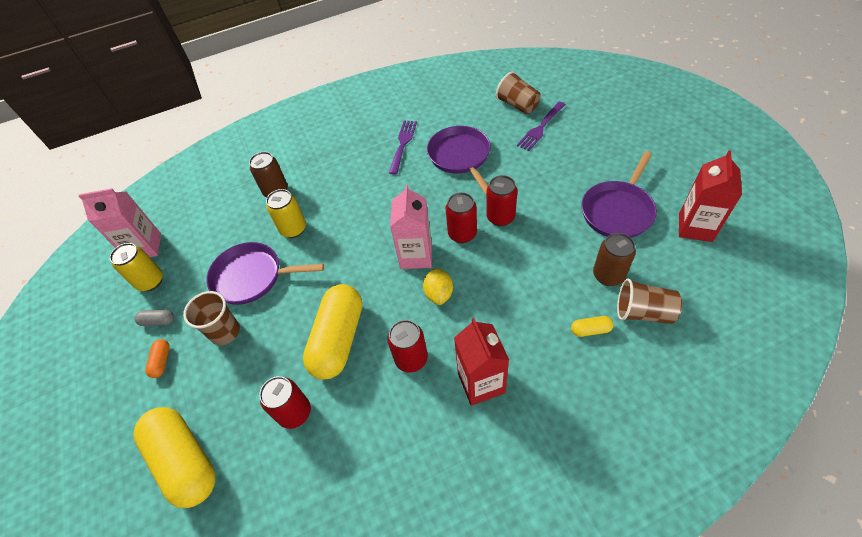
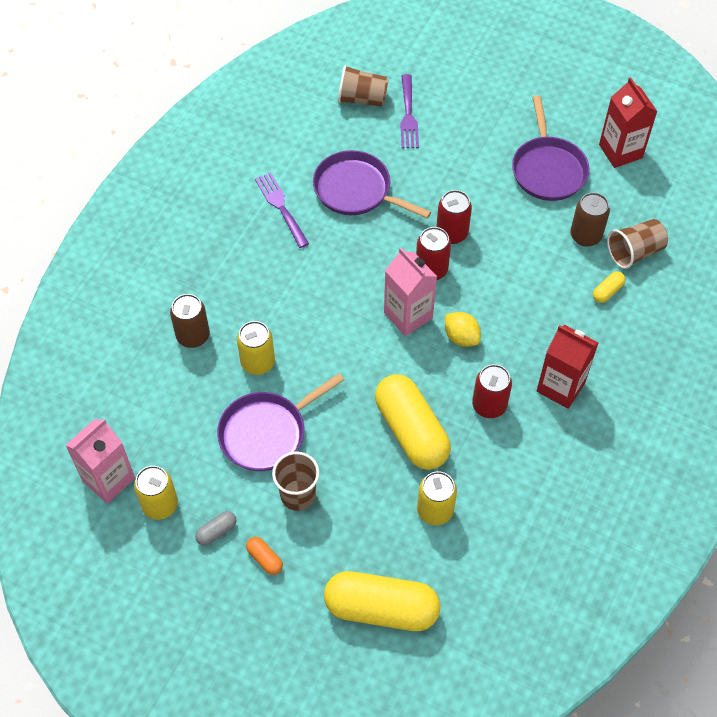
camera: 45 degrees left, 5 degrees up
(295, 413) = (435, 510): red can -> yellow can

